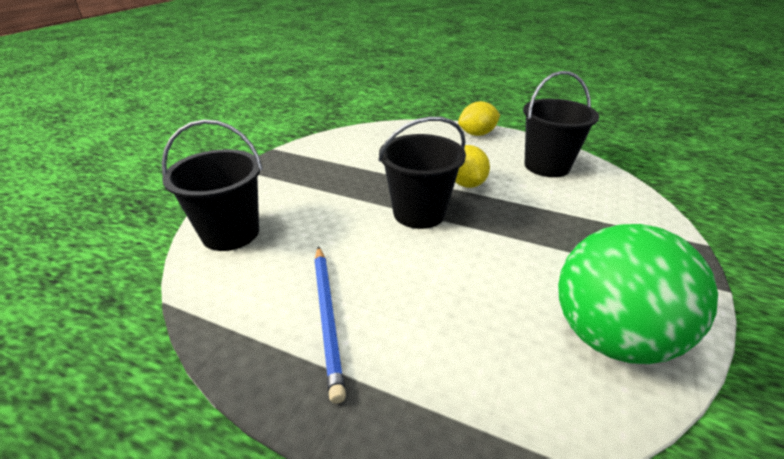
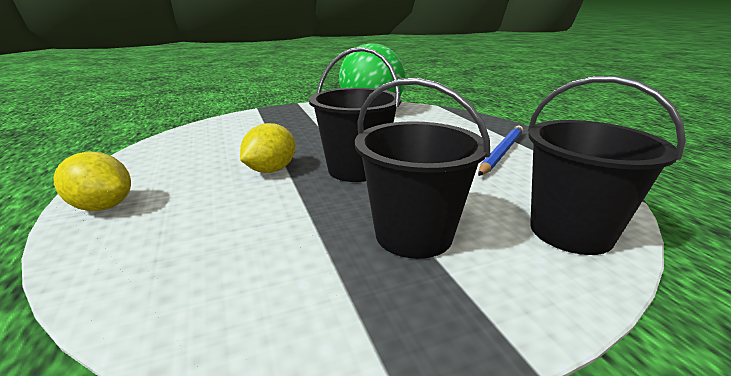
camera: 135 degrees left, 10 degrees down
(547, 166) = (183, 153): black bucket -> black bucket (413, 234)

